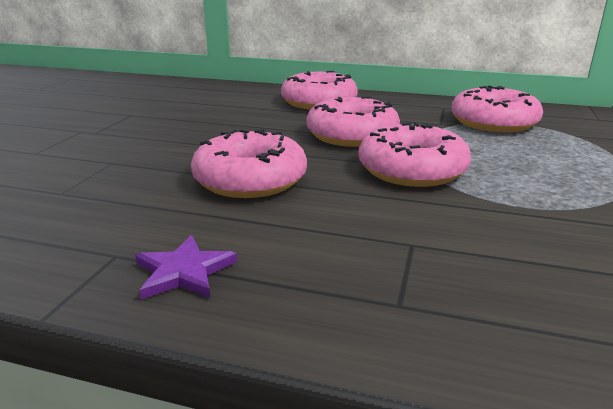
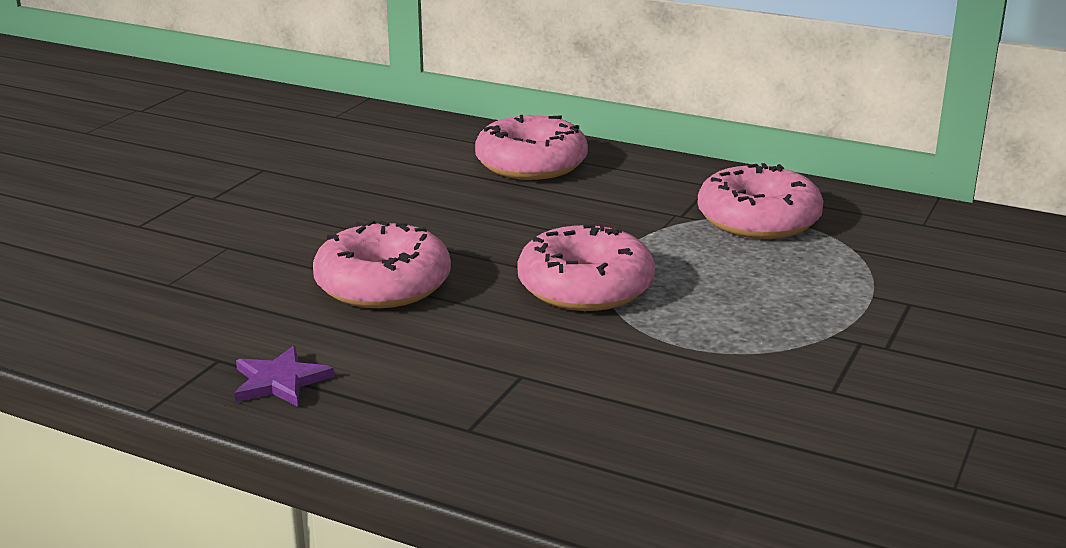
camera: 10 degrees right, 0 degrees up
(352, 135) = (543, 227): pink donut -> none

